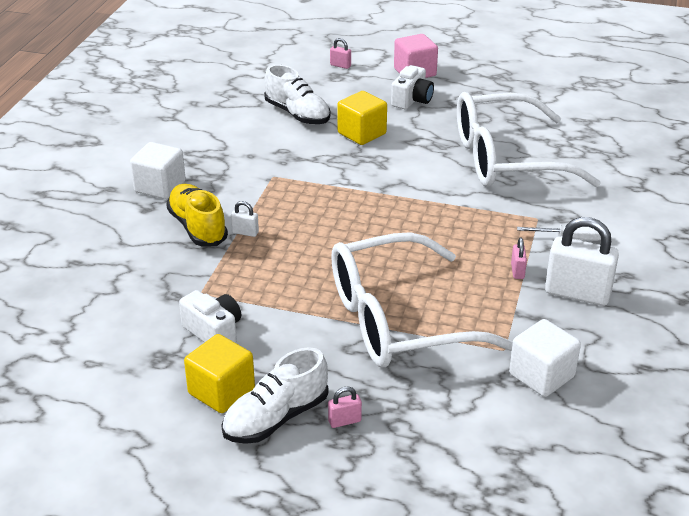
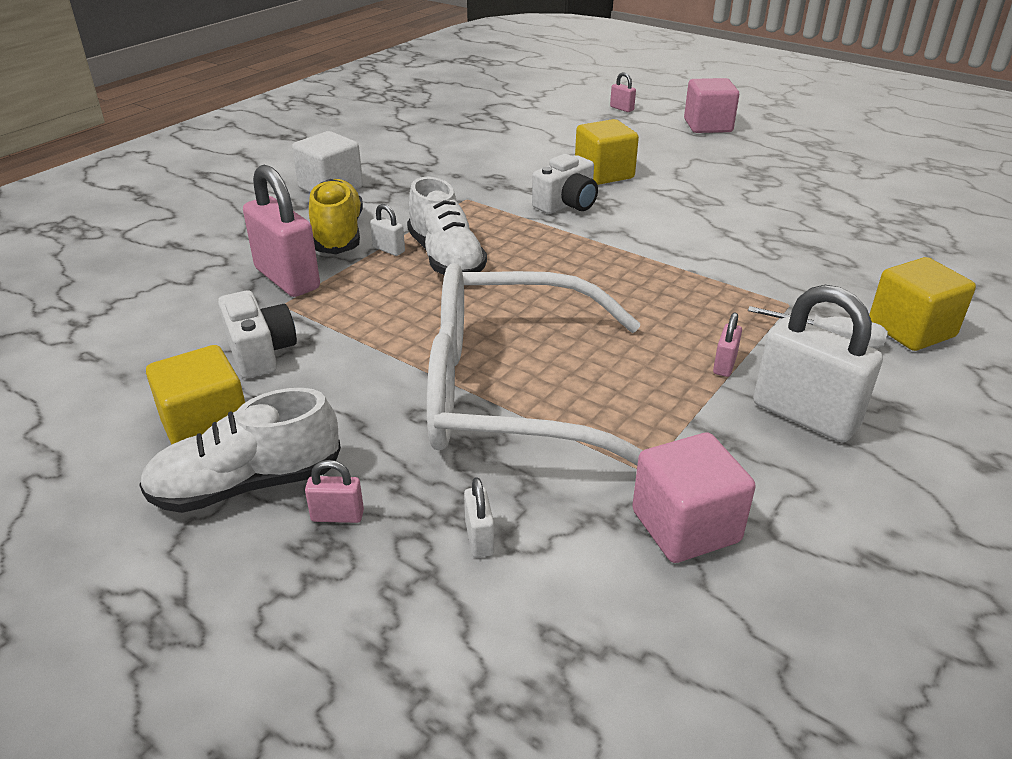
camera: 20 degrees right, 0 degrees up
(188, 272) = (287, 279): none -> pink padlock
(297, 114) = (540, 145): white shoe -> white shoe (446, 258)
(412, 100) = (688, 151): white camera -> white camera (567, 204)
(434, 412) = (479, 538): none -> white padlock
(507, 159) = (780, 229): white glasses -> none
(541, 375) = (685, 526): white cube -> pink cube
(616, 221) = (911, 330): none -> yellow cube

